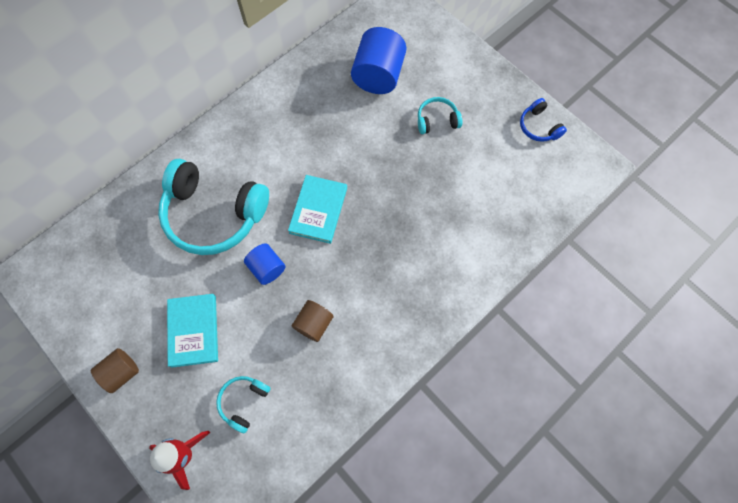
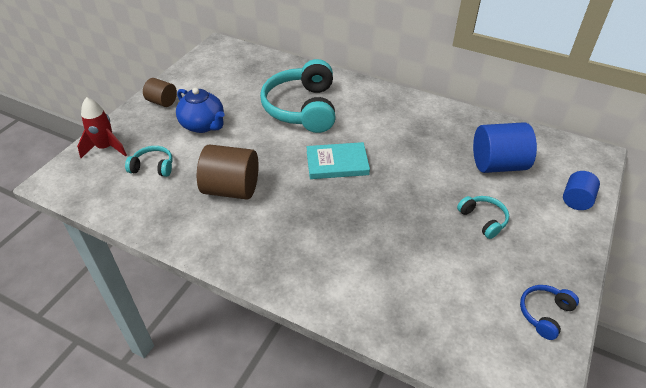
camera: 70 degrees right, 25 degrees down
(193, 331) = (203, 125): turquoise book -> blue teapot
(267, 268) = (270, 148): blue cylinder -> blue cylinder (576, 200)
(314, 324) = (231, 189): brown cylinder -> brown cylinder, size x1.73

